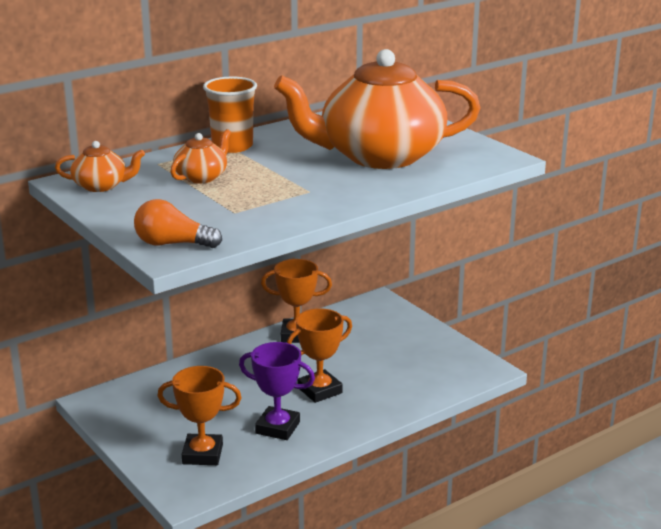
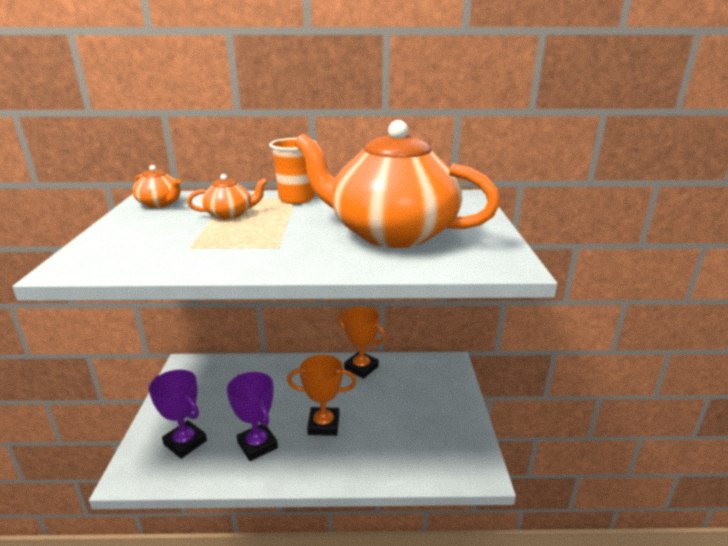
camera: 35 degrees right, 0 degrees up
(173, 244) = (92, 260): orange light bulb -> none
(202, 454) = (185, 442): orange trophy -> purple trophy

